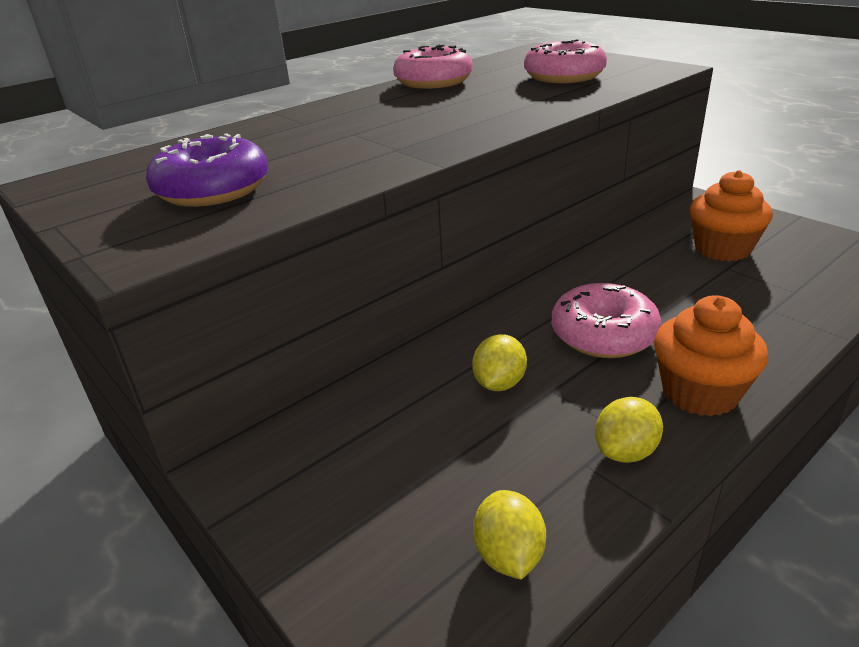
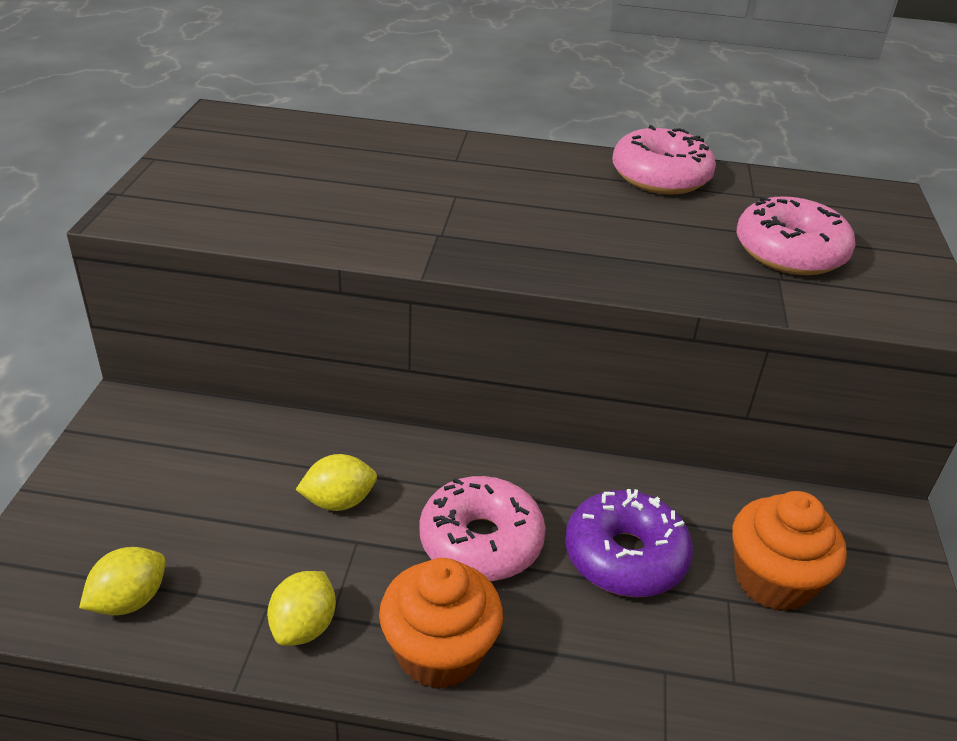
camera: 45 degrees right, 5 degrees up
(213, 190) = (267, 188): purple donut -> purple donut (625, 556)
(625, 451) = (304, 626): yellow lemon -> yellow lemon turned 75 degrees counterclockwise

